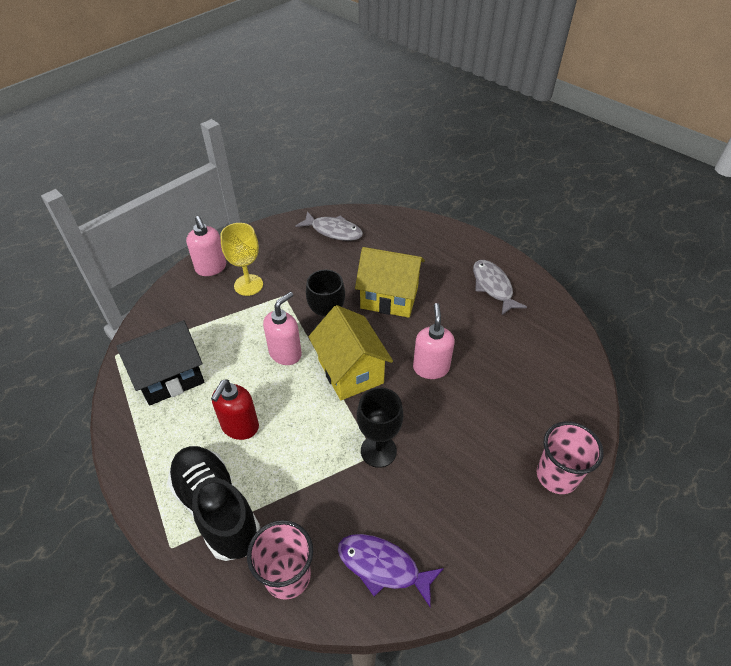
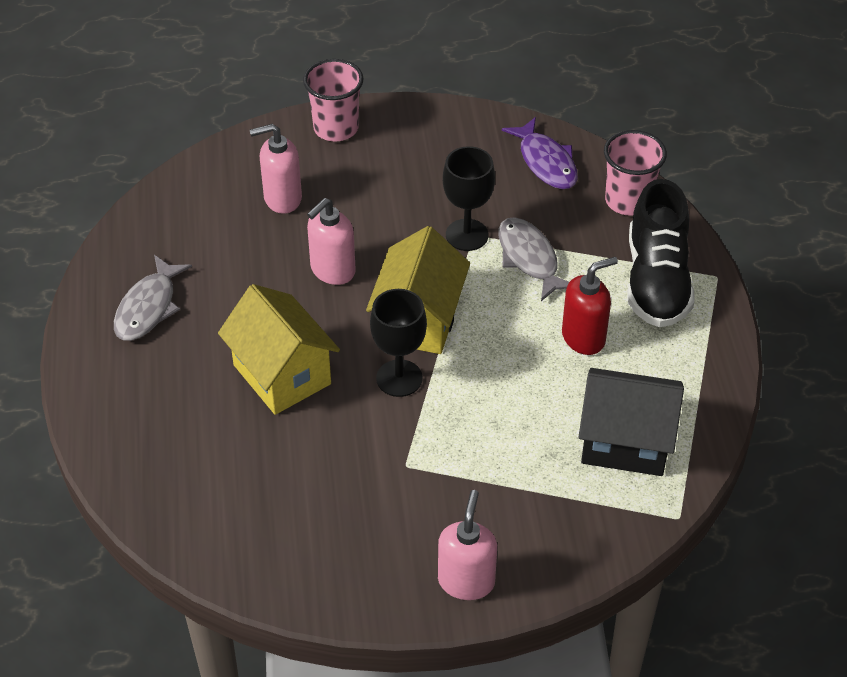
camera: 140 degrees left, 0 degrees up
(248, 285) = (437, 514): yellow goblet -> none
(285, 353) = (471, 385): pink soap dispenser -> pink soap dispenser (282, 198)
(333, 231) = (237, 528): grey fish -> grey fish (529, 258)

